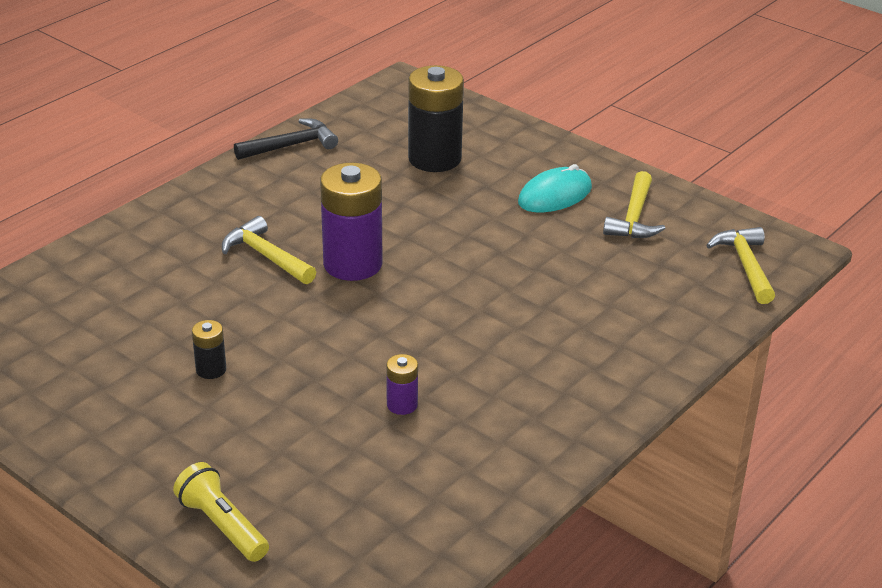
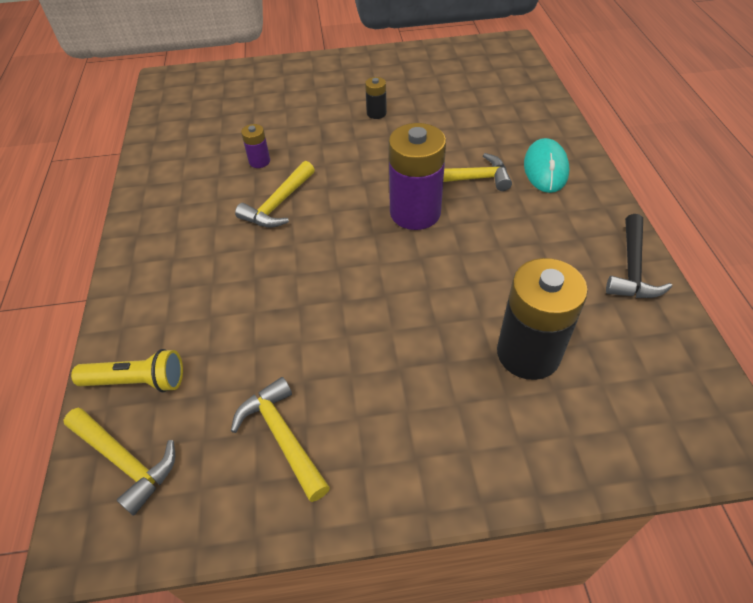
camera: 135 degrees right, 15 degrees up
(222, 526) = (264, 76): yellow flashlight -> yellow flashlight (137, 381)
(446, 349) = (278, 204): none -> yellow hammer
(555, 195) = (380, 401): turquoise mouse -> turquoise mouse (545, 168)

